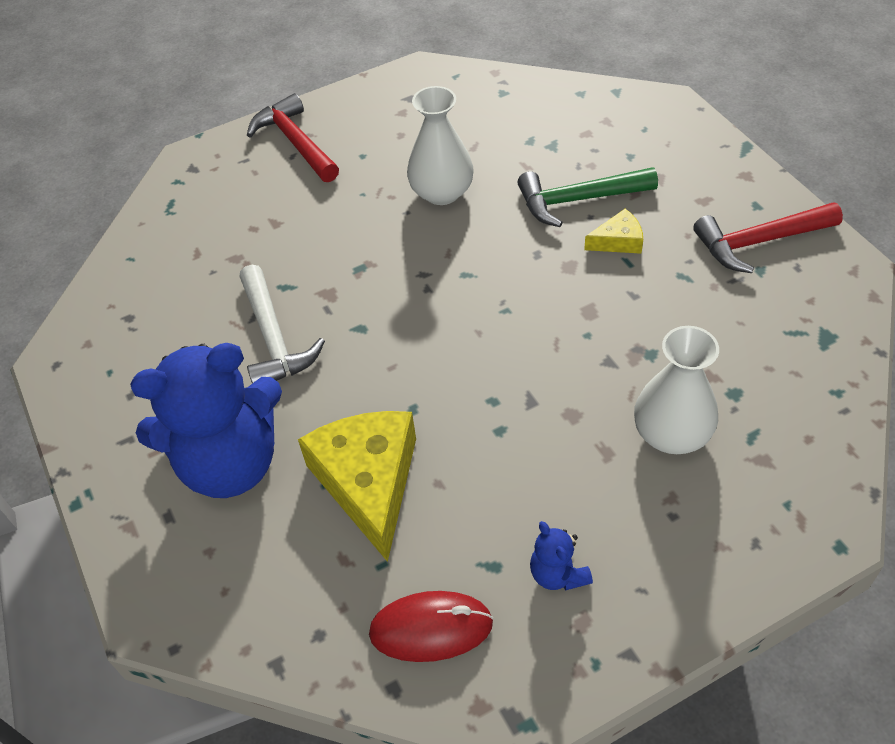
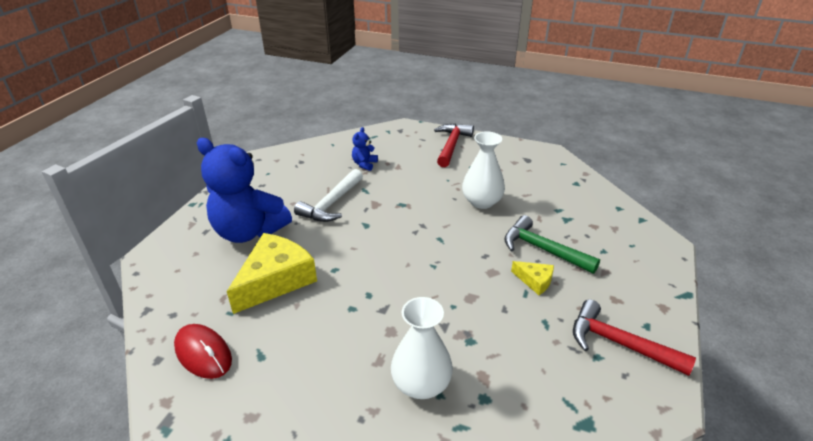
camera: 45 degrees right, 15 degrees down
(558, 574) = (276, 387): blue teddy bear -> blue teddy bear (364, 164)

